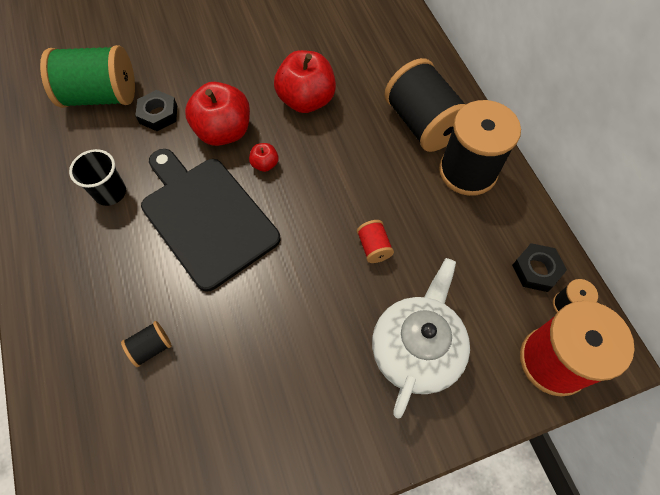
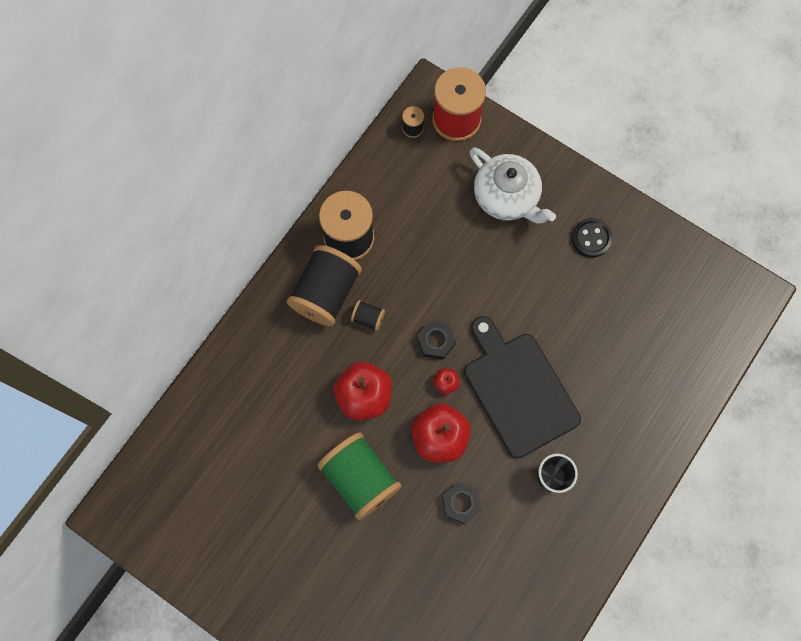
camera: 125 degrees left, 10 degrees up
(101, 96) = (478, 568): green spool -> green spool (360, 478)
(151, 347) = (626, 351): black spool -> black spool (368, 318)
(206, 217) = (518, 390): black cutting board -> black cutting board turned 135 degrees clockwise
(301, 409) = (591, 238): none -> black button
(373, 247) = (457, 263): red spool -> none
(416, 349) = (507, 197): white teapot -> white teapot turned 120 degrees counterclockwise
(536, 270) = (400, 156): black nut -> black nut (436, 341)

